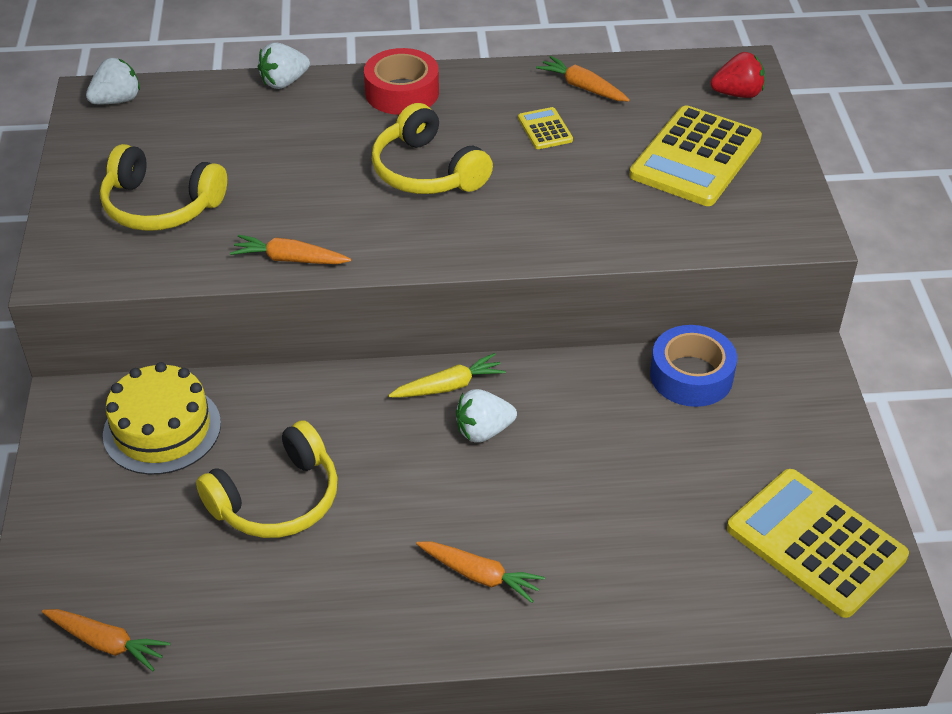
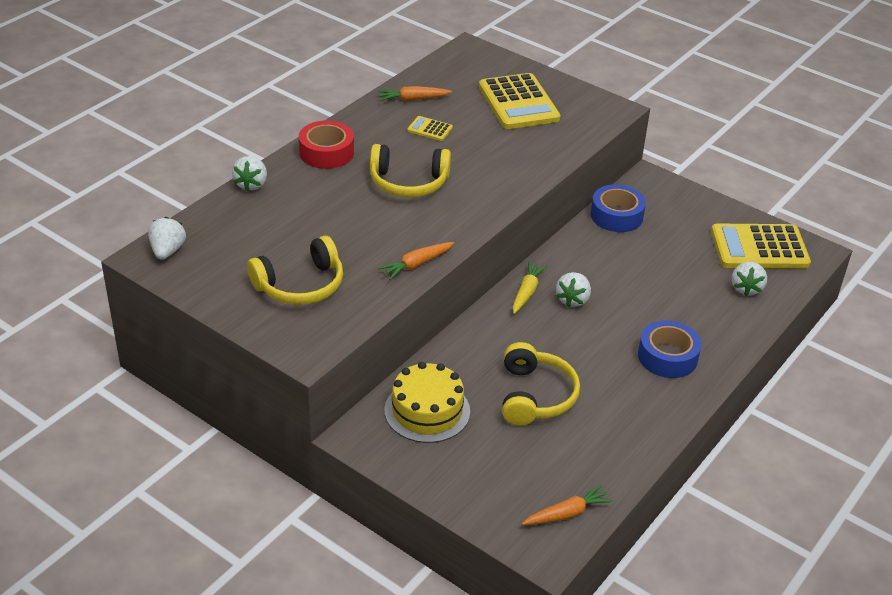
camera: 50 degrees left, 5 degrees down
(480, 576) = (667, 357): orange carrot -> blue tape
(712, 577) = (746, 288): none -> white strawberry
(737, 94) = (488, 63): red strawberry -> none

